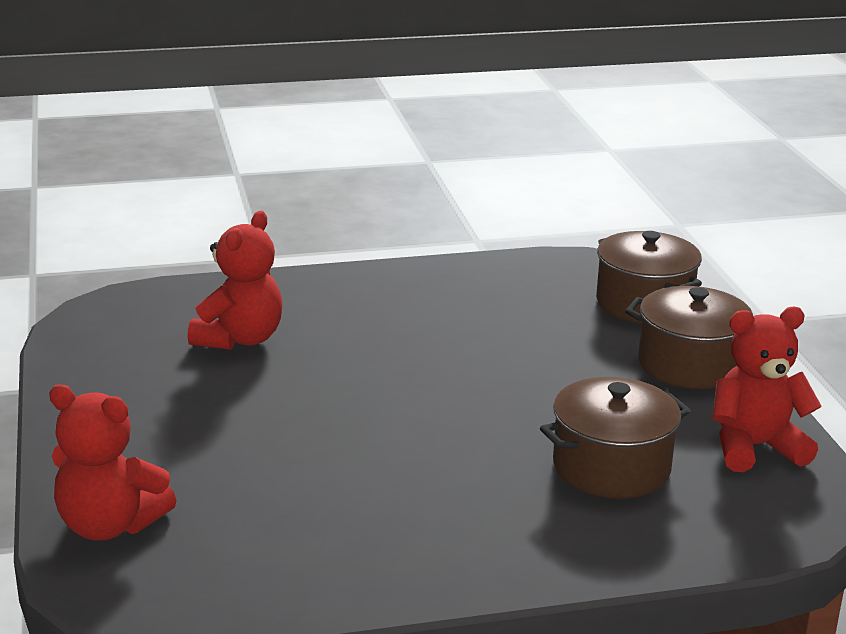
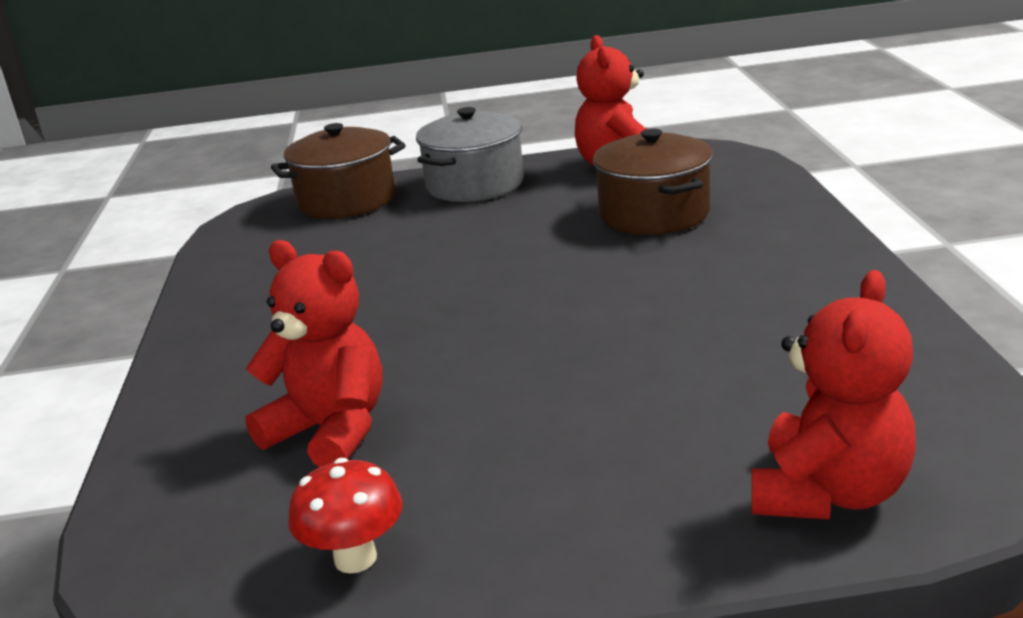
camera: 80 degrees left, 0 degrees up
(103, 361) = (355, 558): none -> red mushroom
(690, 364) = (475, 184): brown pot -> grey pot

